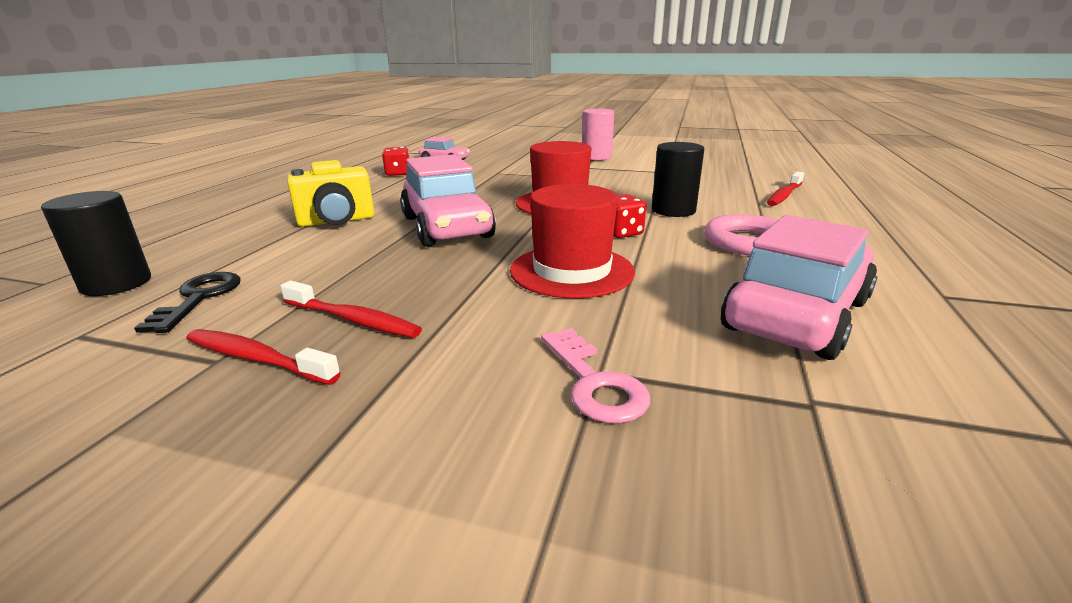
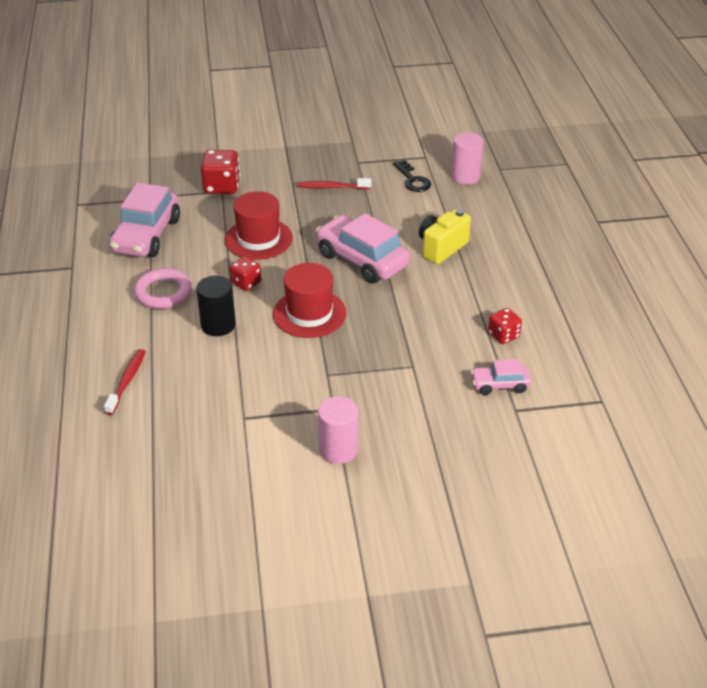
camera: 155 degrees right, 15 degrees up
(116, 283) = (465, 176): black cylinder -> pink cylinder
(257, 359) = (344, 166): red toothbrush -> none
(594, 382) = (222, 186): pink key -> red dice

